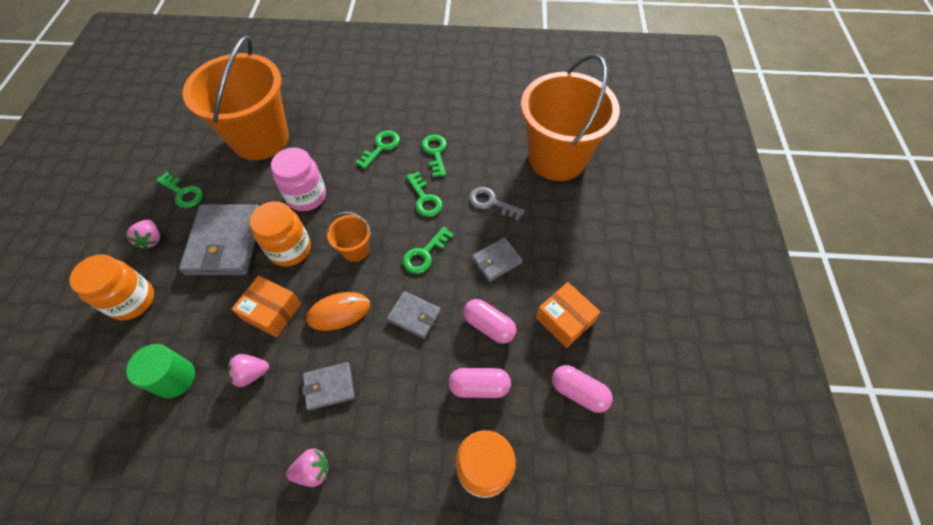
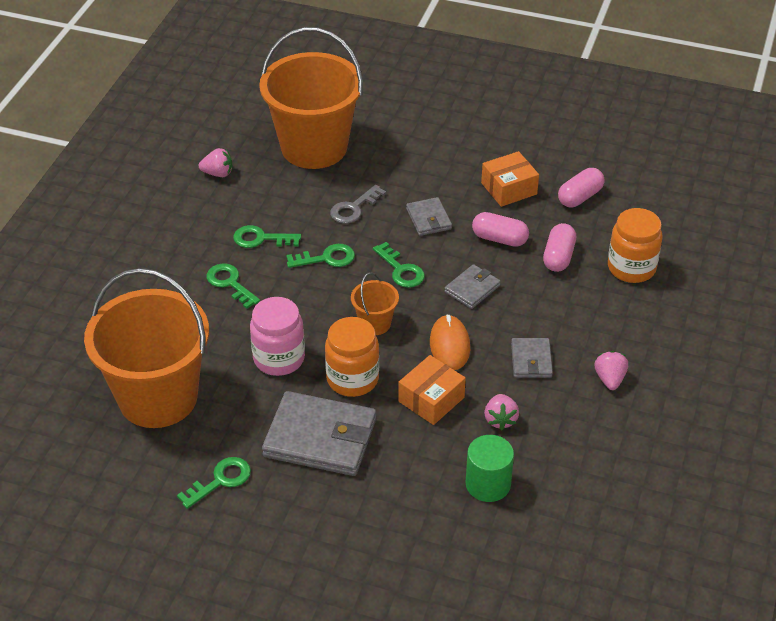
camera: 75 degrees left, 15 degrees down
(132, 300) = (374, 527): orange jar -> none
(151, 239) = (287, 512): pink strawberry -> pink strawberry (218, 173)
(489, 326) = (499, 239): pink capsule -> pink capsule turned 60 degrees clockwise

